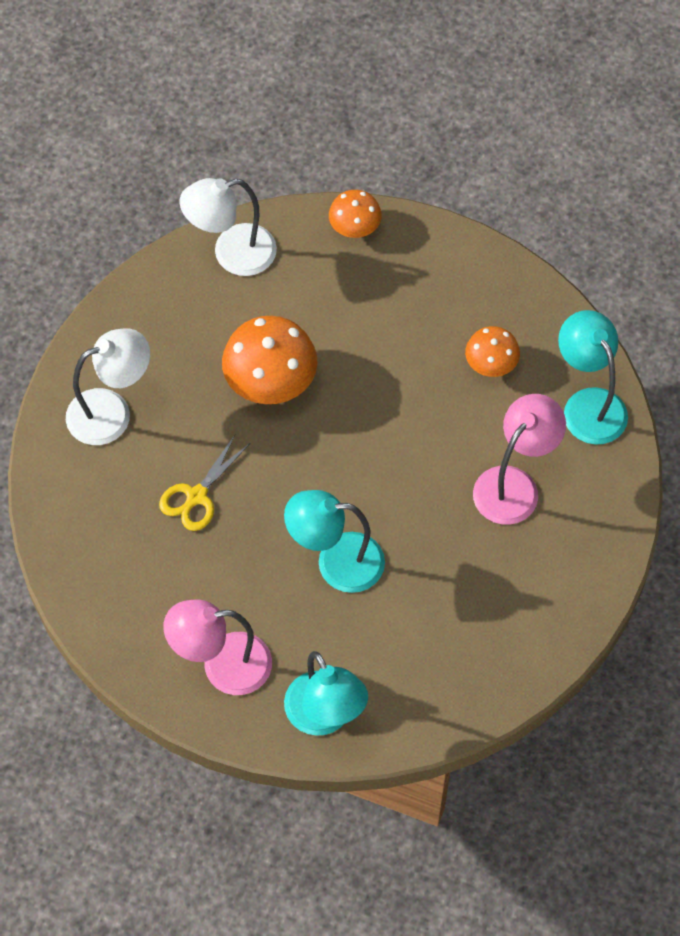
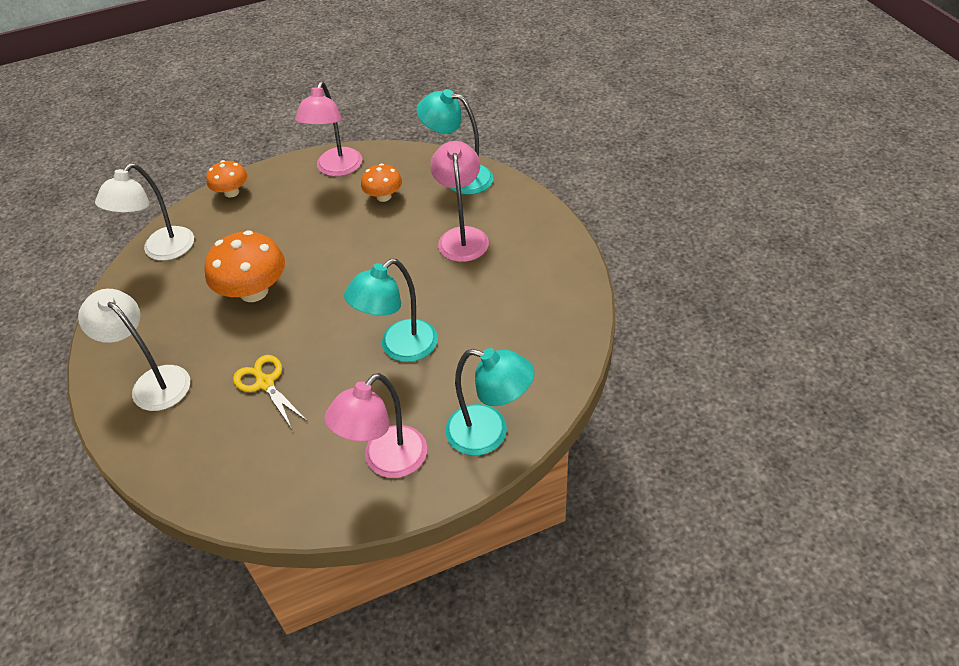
camera: 40 degrees left, 15 degrees down
(112, 412) = (153, 381): white lamp -> white lamp turned 75 degrees counterclockwise
(196, 496) = (265, 383): yellow scissors -> yellow scissors turned 150 degrees clockwise
(481, 283) = (336, 169): none -> pink lamp

